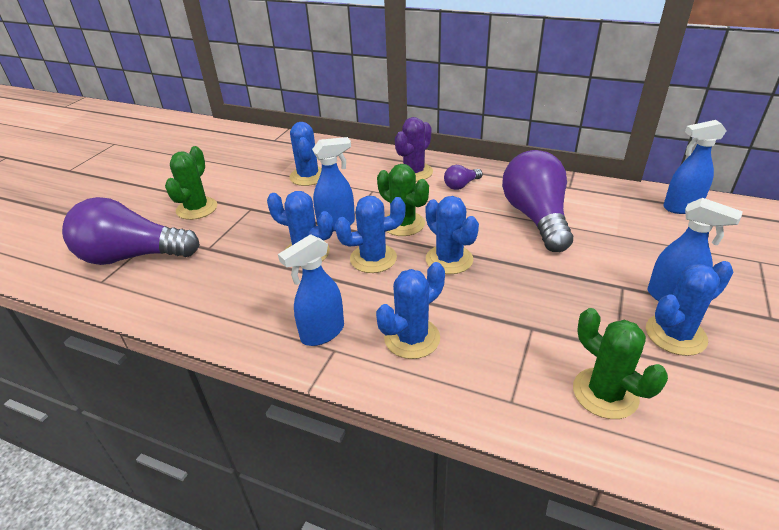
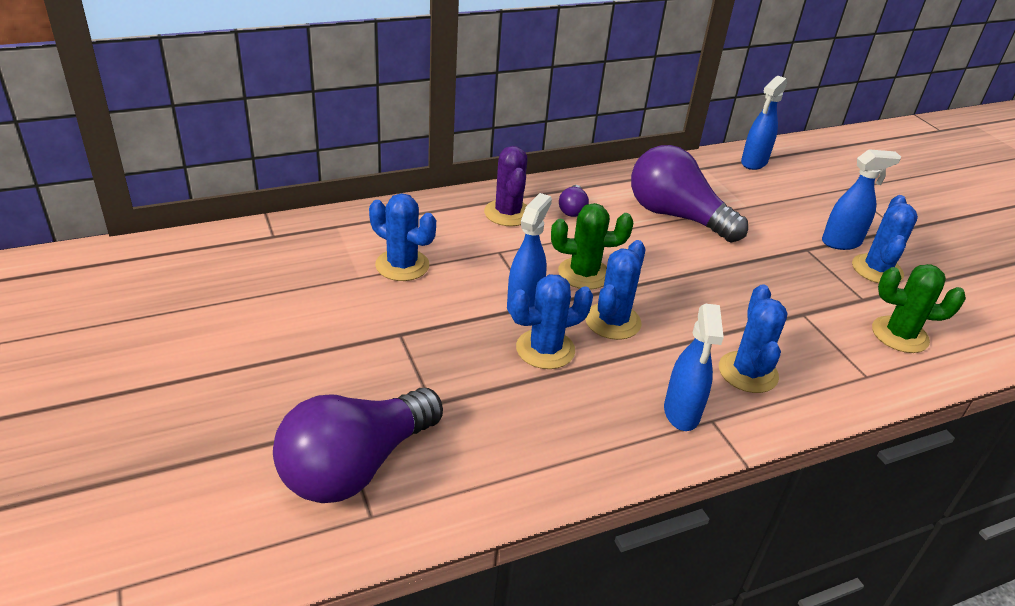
camera: 50 degrees left, 0 degrees up
(197, 208) = (331, 367): green cactus -> none
(449, 259) = (671, 289): blue cactus -> none

